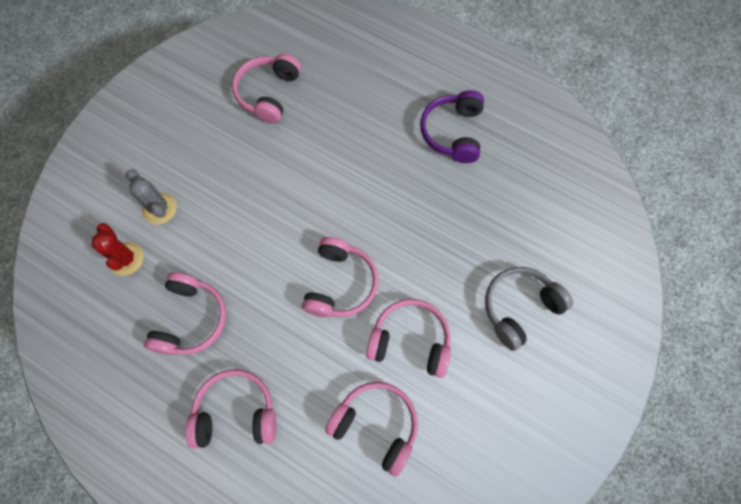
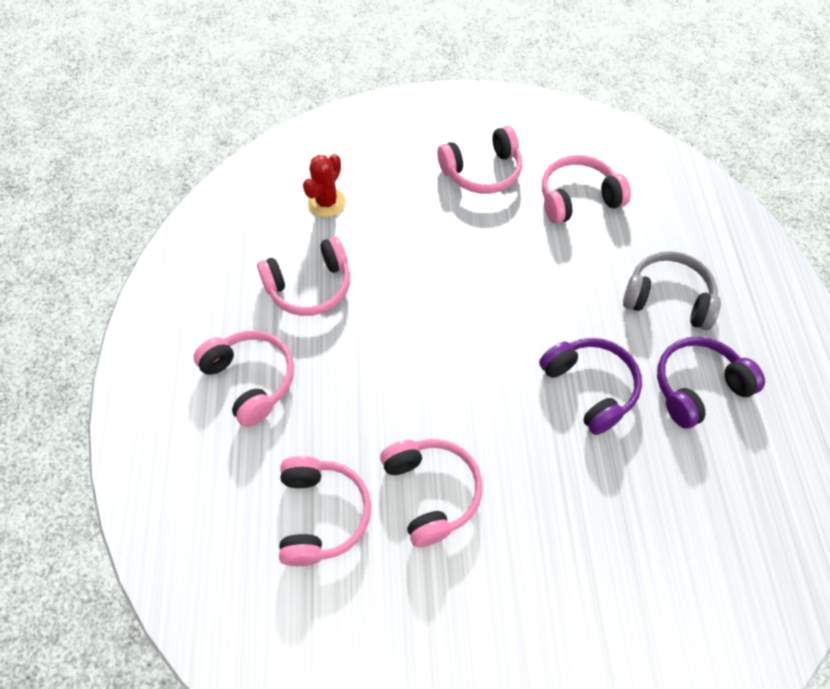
camera: 55 degrees right, 10 degrees down
(159, 209) = (391, 194): grey cactus -> none
(340, 284) = (439, 387): pink headphones -> pink headphones (482, 171)
(409, 192) = (590, 387): none -> purple headphones
(519, 308) = (557, 588): grey headphones -> grey headphones (668, 298)

